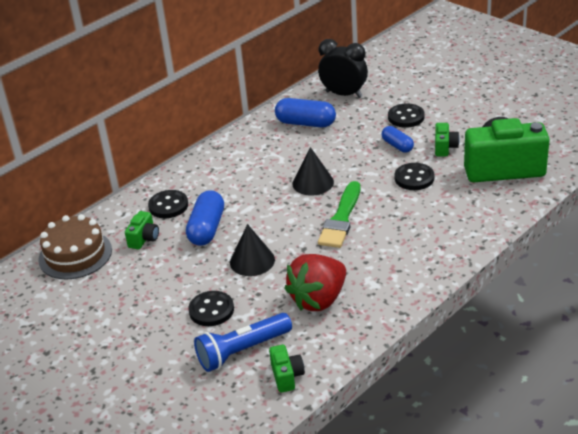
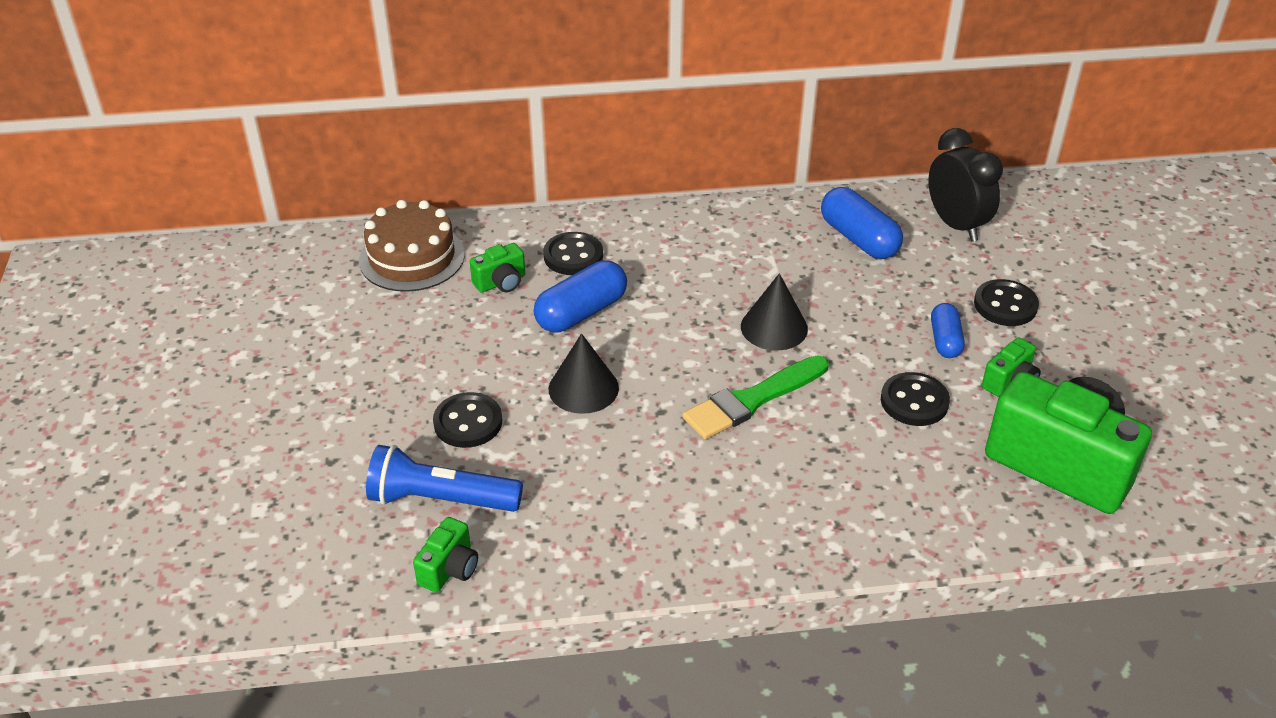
camera: 35 degrees right, 5 degrees up
(318, 299) = (599, 493): red strawberry -> none

